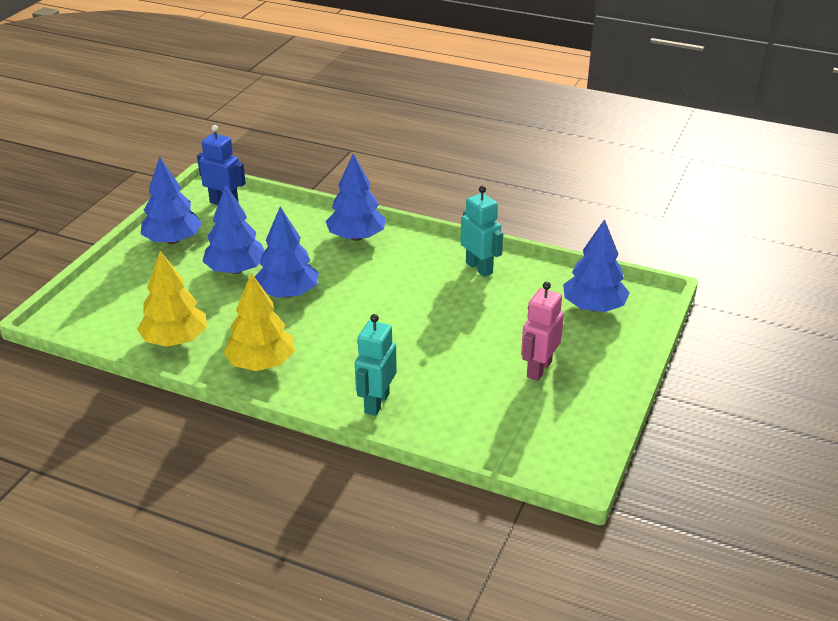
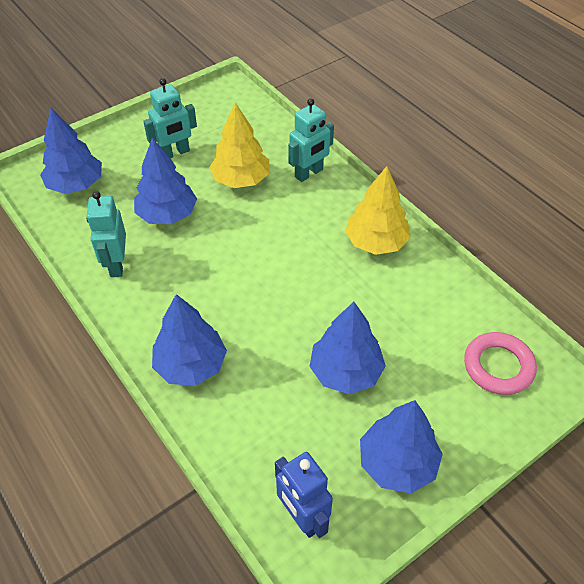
camera: 150 degrees left, 15 degrees up
(110, 312) = (498, 366): none -> pink ring
(175, 340) = (441, 299): yellow tree -> yellow tree (241, 180)
(287, 293) = (311, 312): blue tree -> blue tree (167, 214)
(538, 369) = (175, 153): pink robot -> turquoise robot

